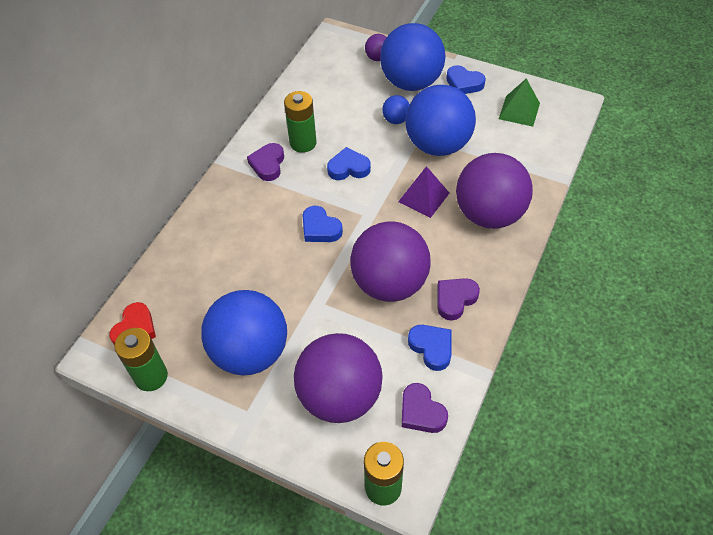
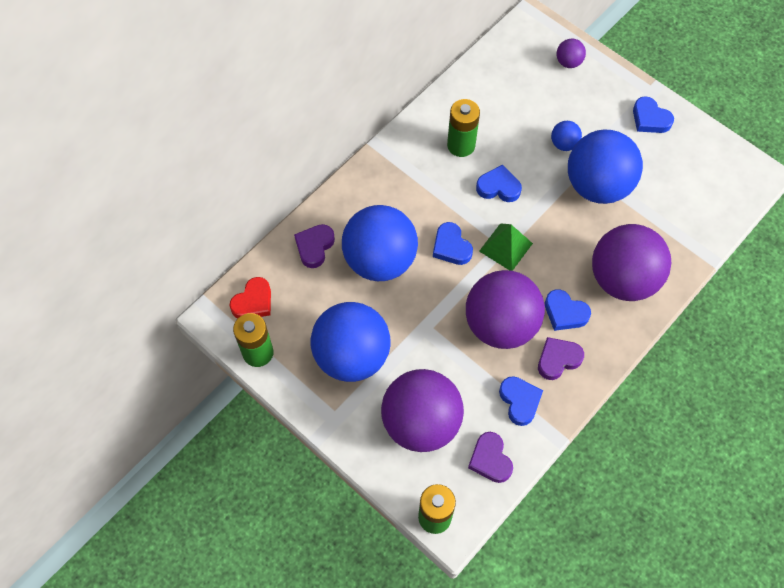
camera: 15 degrees right, 10 degrees up
(268, 164) = (419, 161): purple heart -> purple heart (314, 247)
(411, 82) = (594, 102): blue ball -> blue ball (380, 260)
(424, 197) = (563, 241): purple pyramid -> none
(447, 257) = (565, 313): none -> blue heart
(519, 111) = (697, 168): green pyramid -> green pyramid (505, 247)

